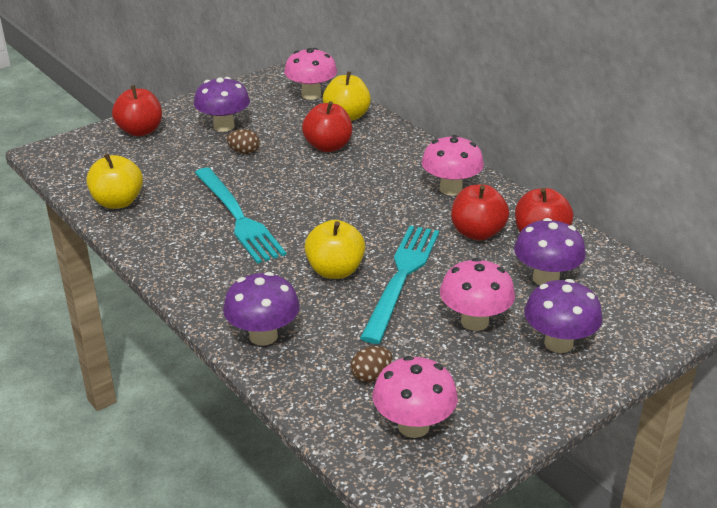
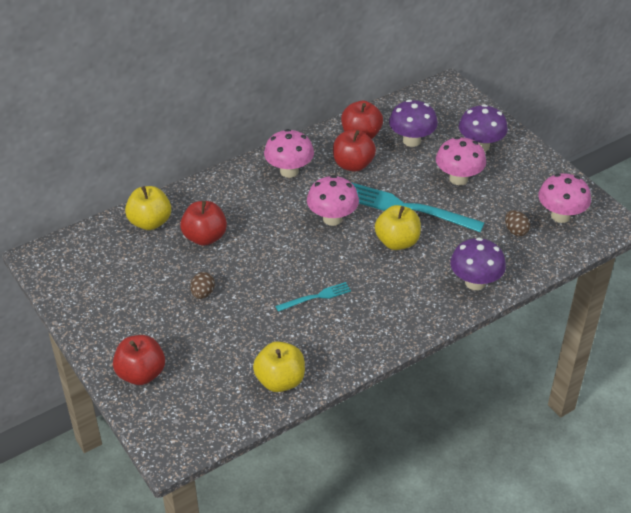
camera: 85 degrees left, 10 degrees up
(224, 126) = (147, 309): purple mushroom -> none
(238, 217) = (316, 297): turquoise fork -> turquoise fork, size x0.50
(311, 95) = (97, 244): pink mushroom -> pink mushroom (332, 218)

